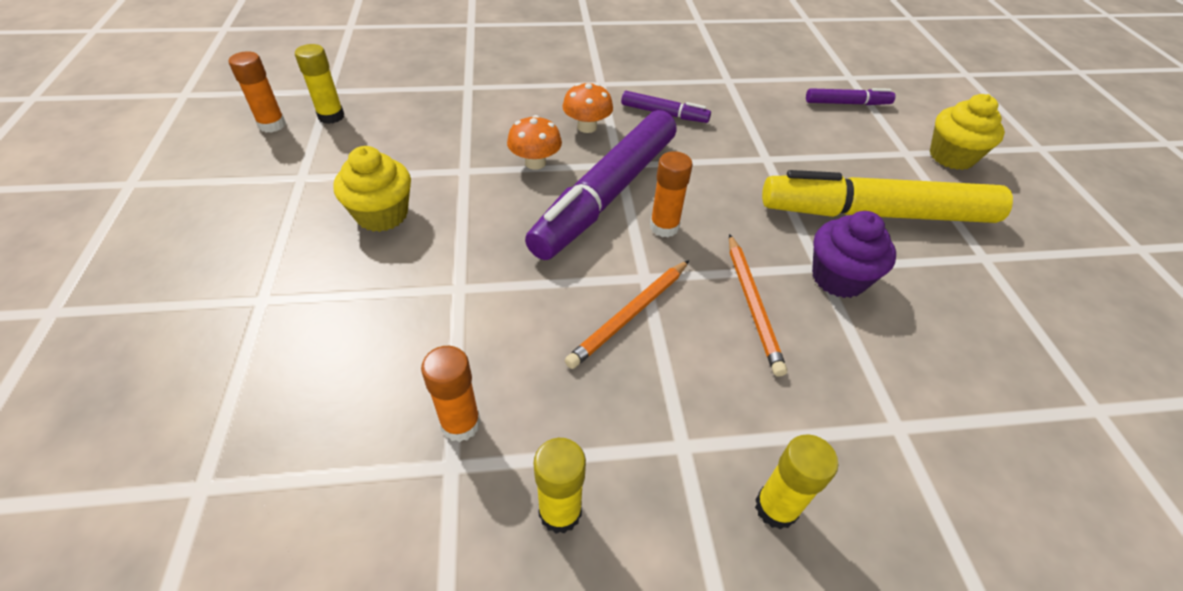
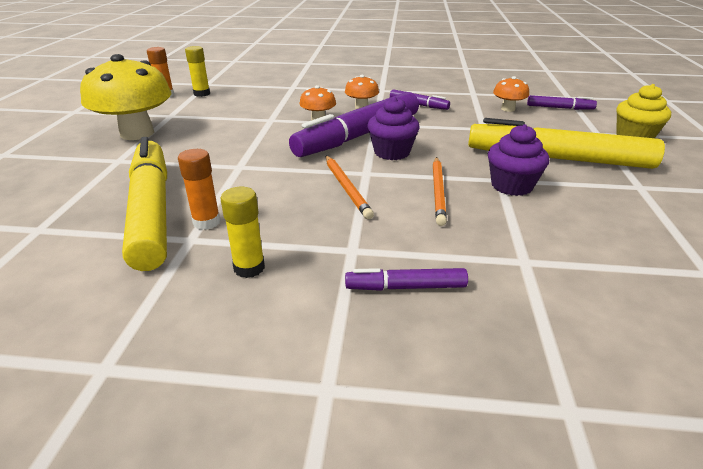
camera: 15 degrees right, 15 degrees down
(265, 228) = (137, 133): none -> yellow mushroom
(367, 413) = (152, 211): none -> yellow marker
(382, 214) = (209, 133): yellow cupcake -> none
(630, 315) = (346, 188): orange pencil -> orange pencil turned 75 degrees counterclockwise
(664, 227) = (392, 152): orange glue stick -> purple cupcake
(776, 507) = (406, 287): yellow glue stick -> purple marker
(784, 112) = (508, 109): none -> orange mushroom

